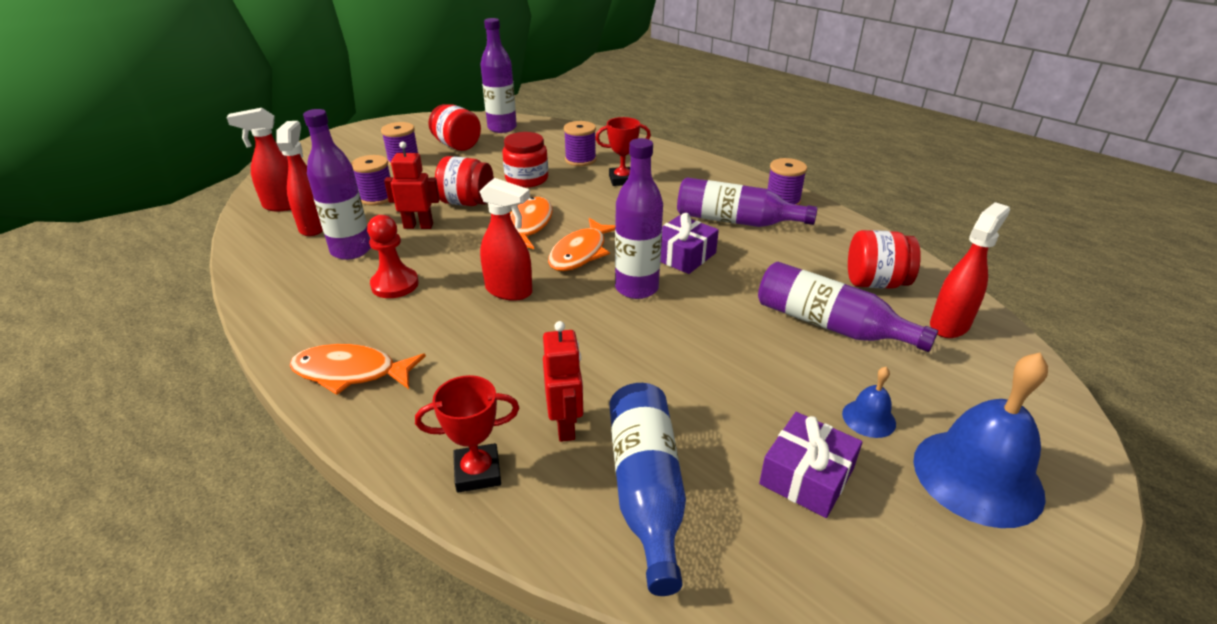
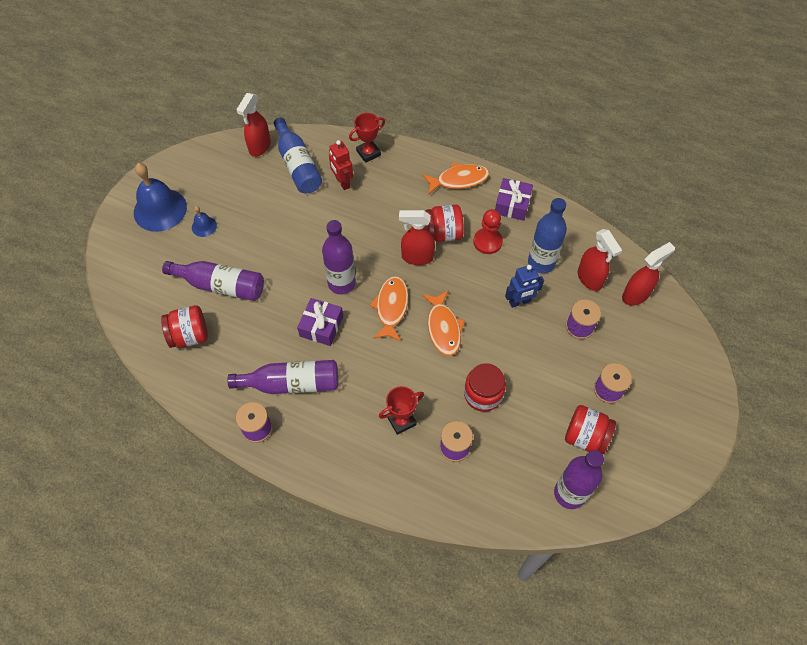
camera: 160 degrees right, 25 degrees up
(351, 250) = (541, 263): purple bottle -> blue bottle
(418, 226) = (519, 302): red robot -> blue robot
(467, 202) = (507, 342): red jar -> red jar (443, 233)
(806, 476) = (233, 189): purple gift -> purple gift (512, 204)
(949, 325) = (149, 307): red spray bottle -> red spray bottle (259, 147)

